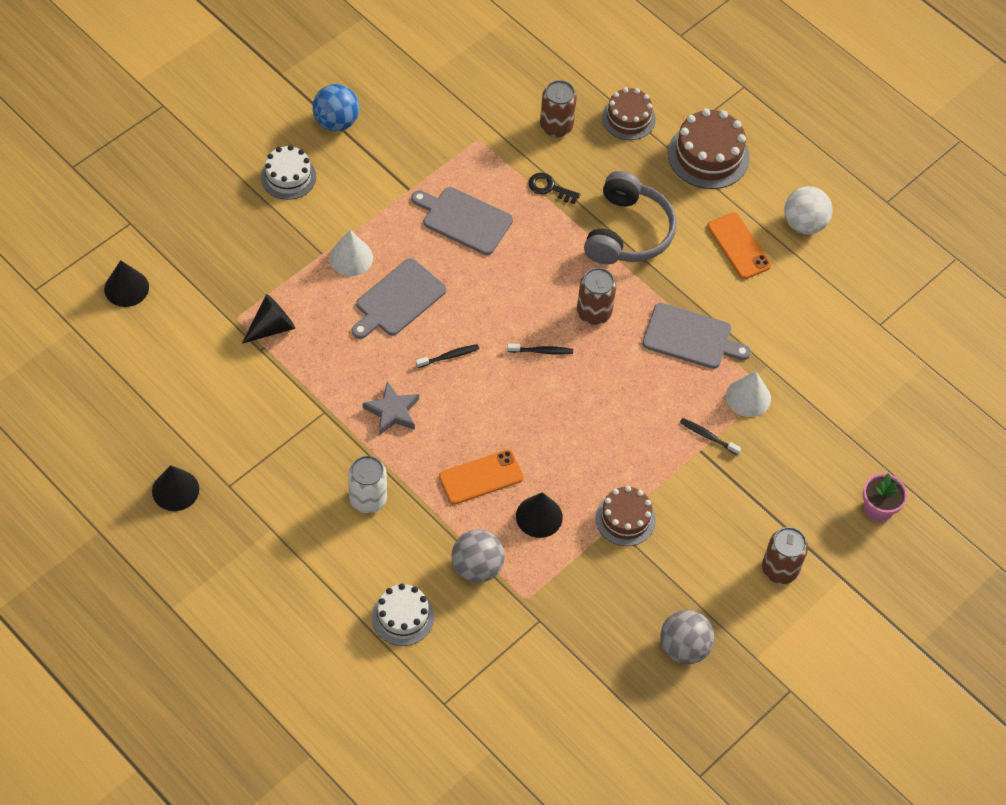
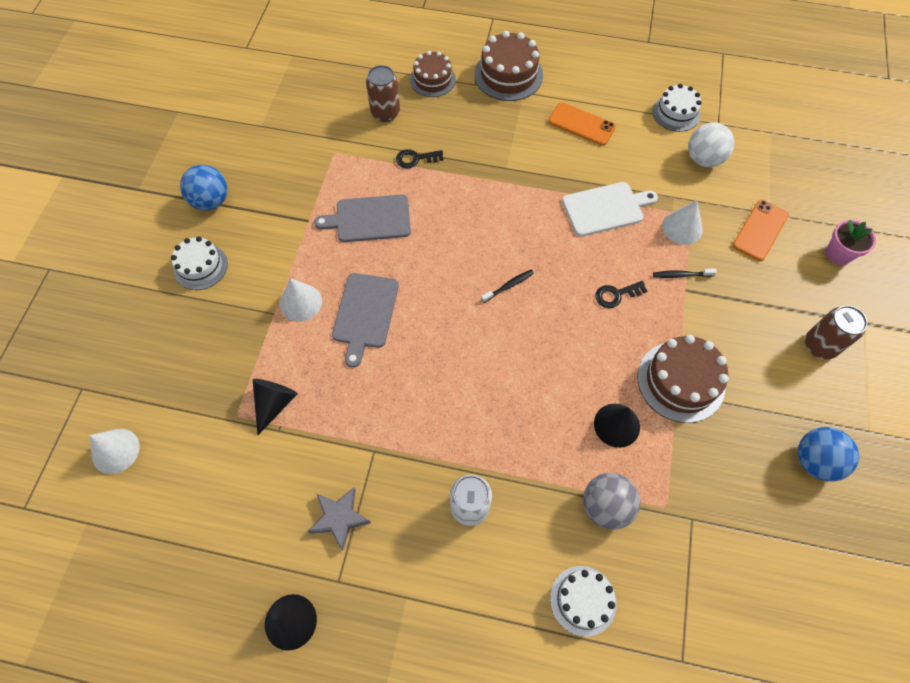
camera: 30 degrees left, 5 degrees up
(126, 288) = (115, 451): black cone -> white cone
(392, 411) = (431, 412): grey star -> grey star (339, 518)
(449, 356) = (441, 335): black toothbrush -> none
(481, 477) = (545, 422): orange phone -> orange phone (760, 230)
(594, 312) = (522, 232): brown can -> none
(625, 518) = (680, 381): brown cake -> brown cake, size x1.50
(627, 232) = (497, 158): grey headphones -> none
(632, 416) = (616, 295): none -> black key
(684, 647) = (814, 461): grey ball -> blue ball
(690, 337) = (605, 208): grey cutting board -> white cutting board
(804, 224) = (610, 85): white ball -> white ball (703, 159)
(845, 289) = (676, 113): none -> white cake

